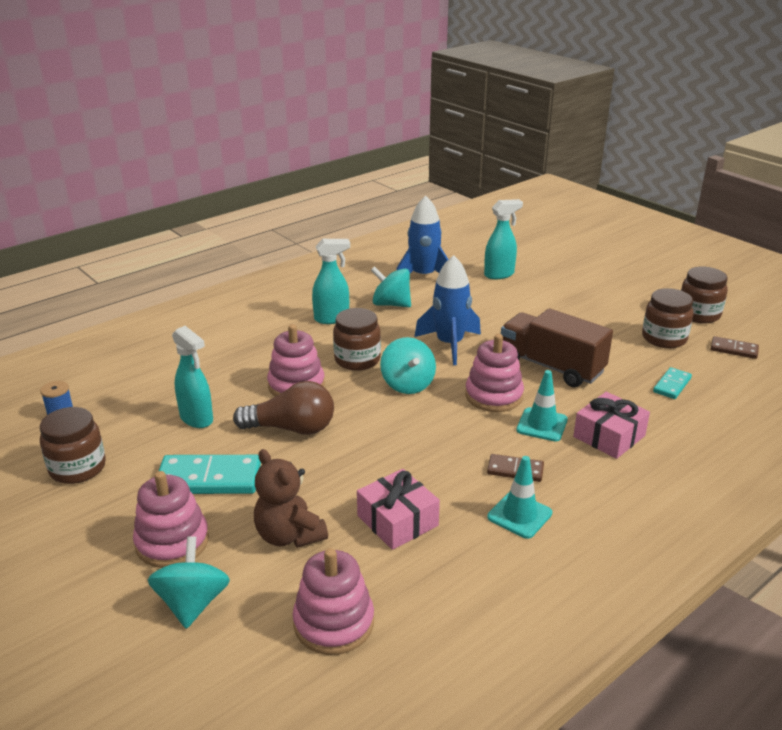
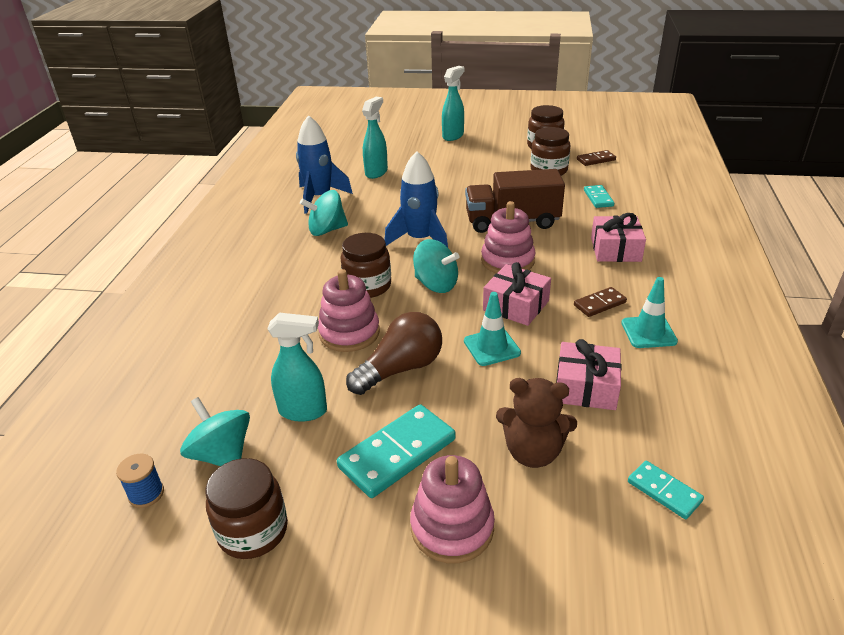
camera: 40 degrees left, 5 degrees up
(193, 603) = (549, 562): turquoise spinning top -> turquoise spinning top (222, 454)
(332, 319) = (294, 264): turquoise spray bottle -> turquoise spray bottle (453, 136)
(334, 623) = (664, 491): pink stacking toy -> turquoise domino
(443, 433) = (516, 305): none -> pink gift
(542, 425) = (567, 264): turquoise traffic cone -> turquoise traffic cone (491, 347)

